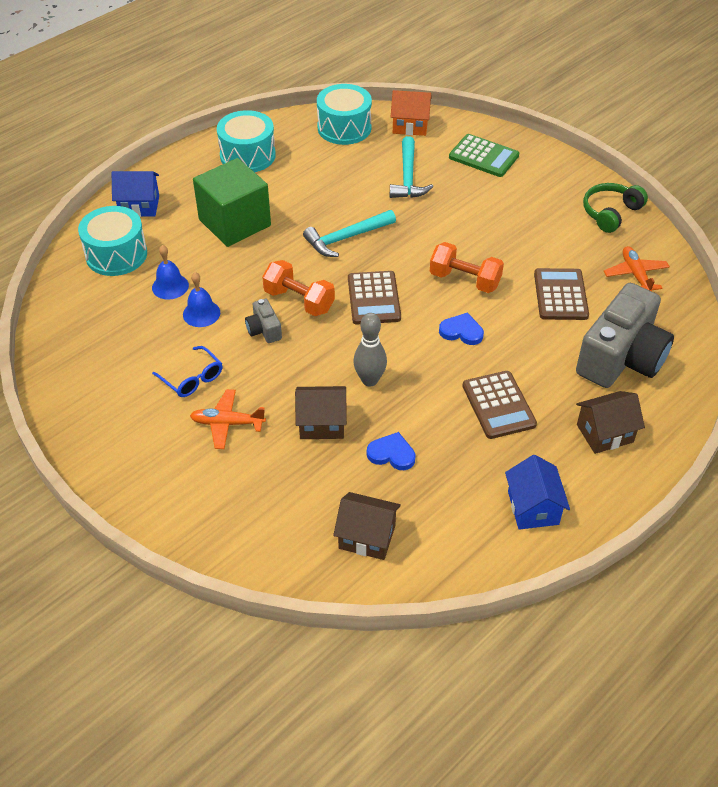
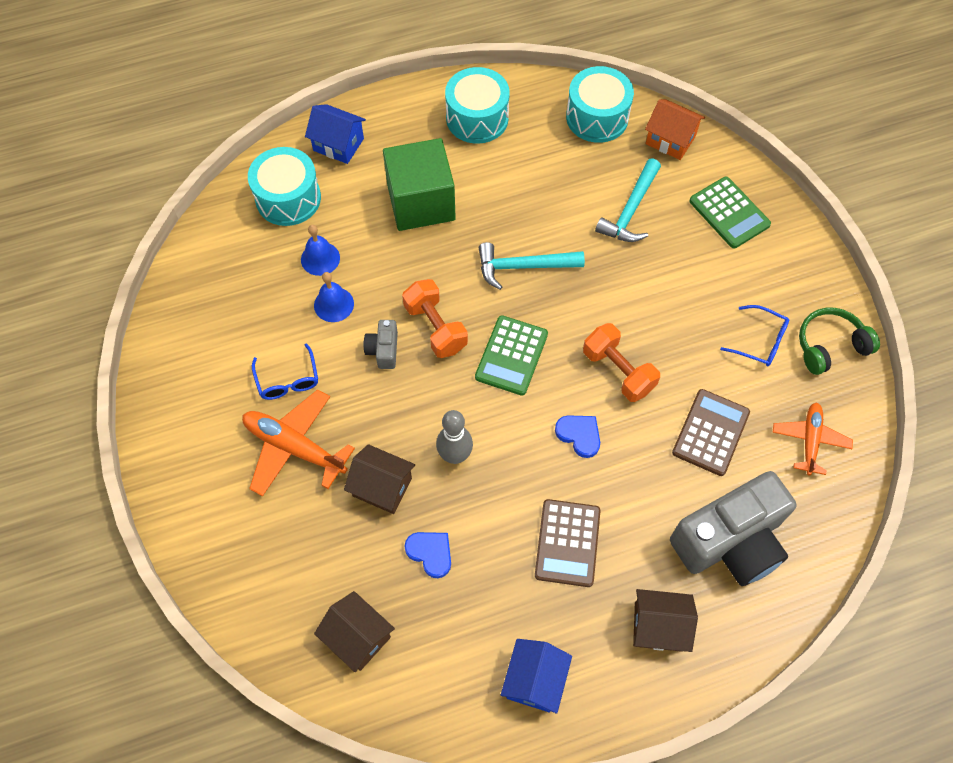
camera: 25 degrees right, 15 degrees up
(227, 423) = (294, 447): orange plane -> orange plane, size x1.54
(373, 298) = (511, 355): brown calculator -> green calculator
(559, 227) = (760, 341): none -> blue glasses

